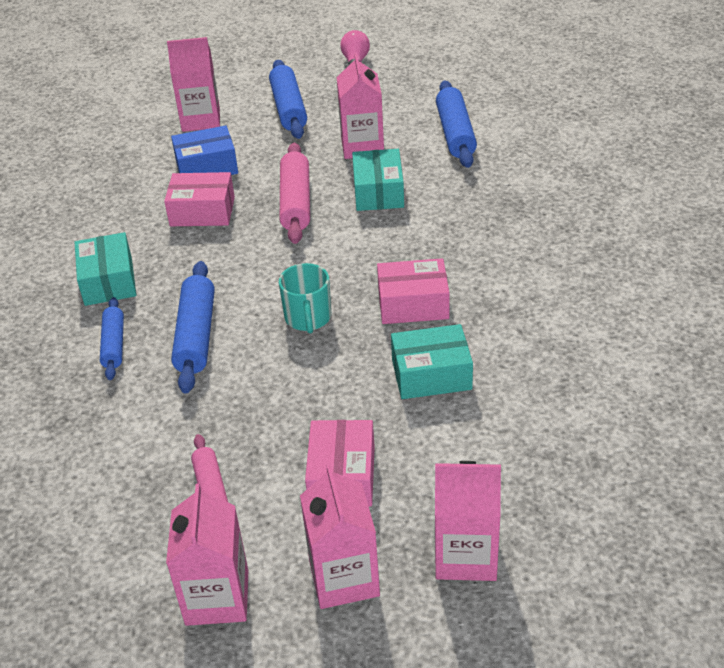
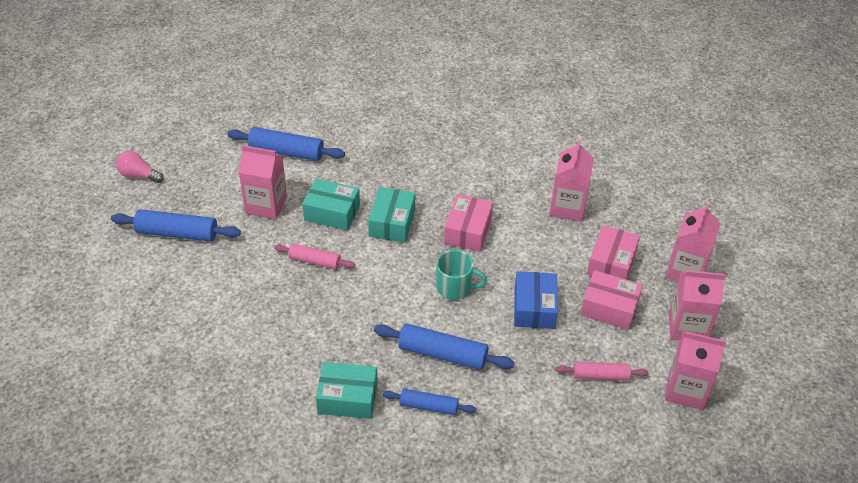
camera: 75 degrees left, 5 degrees up
(201, 120) = (149, 293): pink carton -> pink carton (567, 207)
(202, 212) = (290, 320): pink box -> pink box (611, 263)
(206, 167) = (227, 304): blue box -> blue box (534, 308)
(295, 202) = (315, 261): pink rolling pin -> pink rolling pin, size x0.63
(431, 374) = (539, 242): turquoise box -> turquoise box (392, 223)

